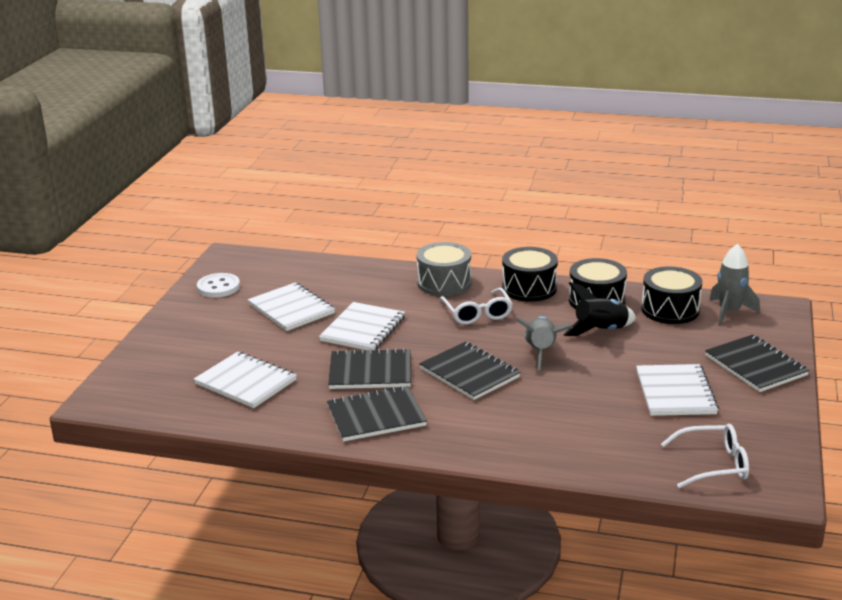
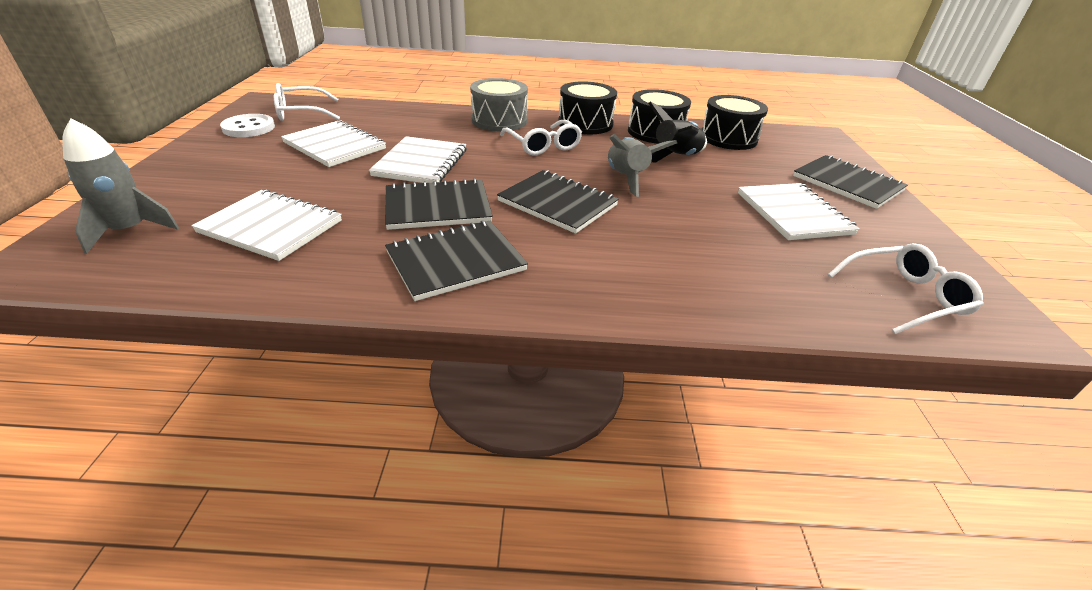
camera: 15 degrees left, 10 degrees up
(261, 270) = (301, 113): none -> white glasses
(729, 312) = (782, 139): grey rocket -> grey rocket (129, 231)

